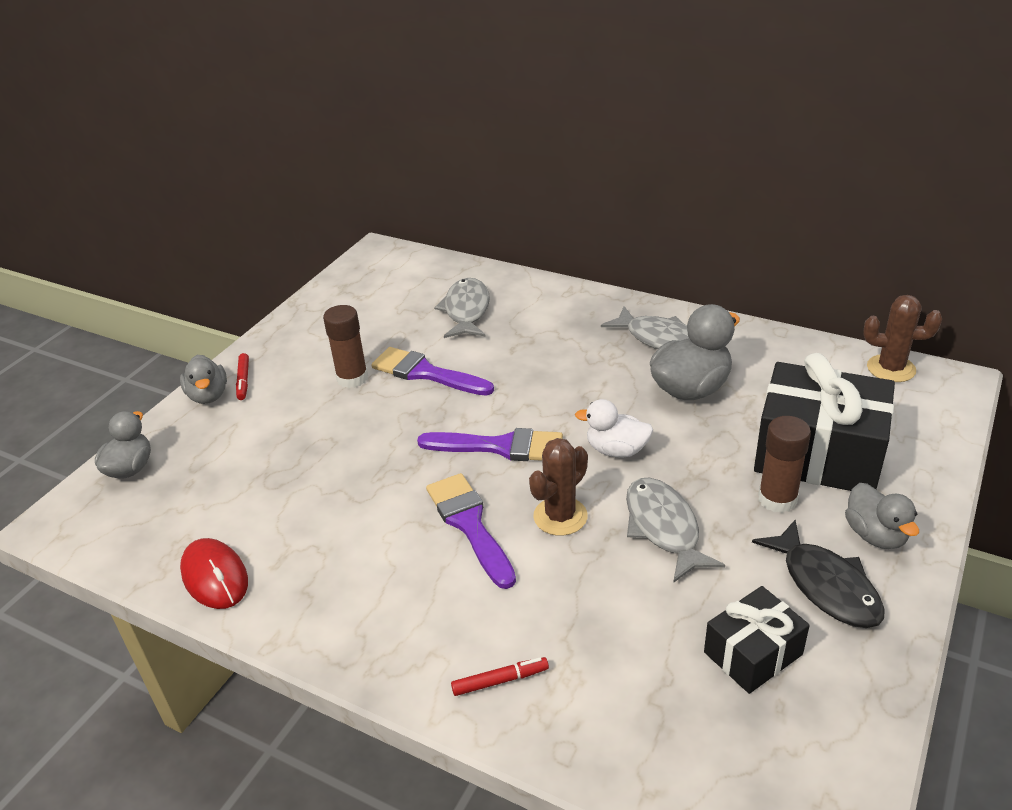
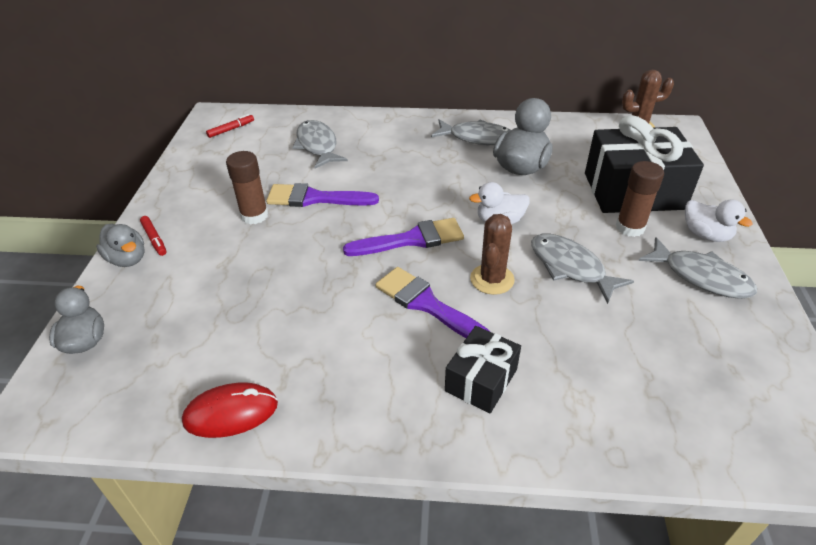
camera: 25 degrees left, 5 degrees up
(215, 576) = (231, 412): red mouse -> red mouse turned 45 degrees counterclockwise
(500, 680) = (532, 418): red marker -> red marker (231, 129)
(753, 653) = (690, 337): black gift -> black gift (481, 380)
(826, 585) = (701, 276): black fish -> grey fish
(875, 535) = (706, 235): grey duck -> white duck

